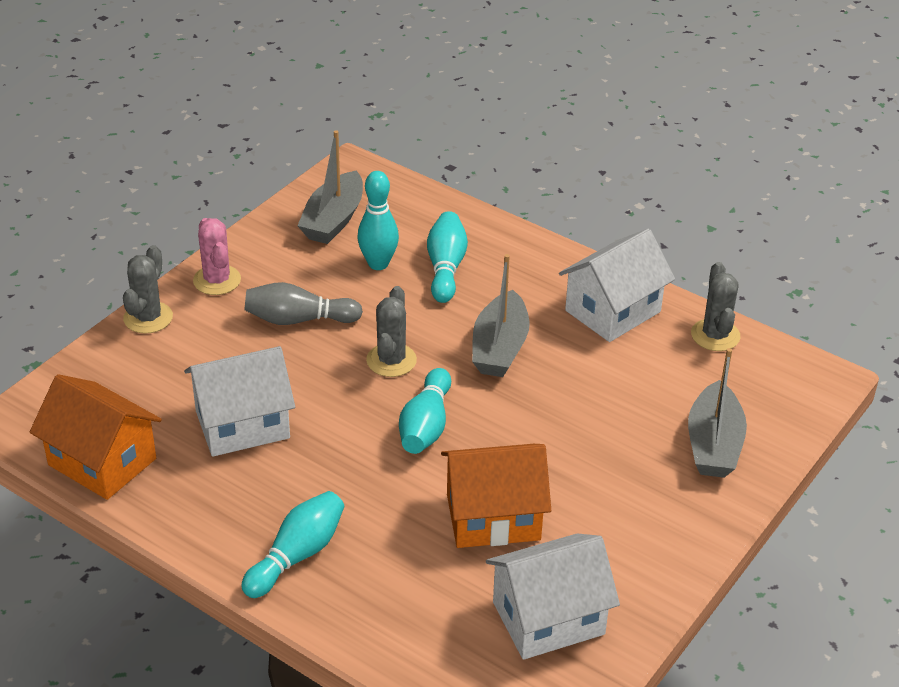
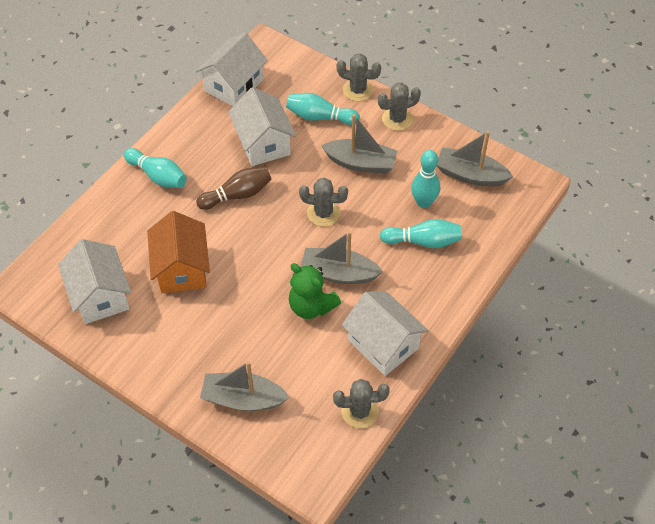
camera: 90 degrees right, 15 degrees up
(102, 462) = (234, 85): orange house -> white house
(217, 280) = (397, 119): pink cactus -> grey cactus
(299, 320) = (361, 163): grey bowling pin -> grey boat
(348, 454) = (237, 195): none -> brown bowling pin
(426, 426) = (262, 233): turquoise bowling pin -> turquoise bowling pin (320, 117)
(556, 376) = (311, 306): none -> green teddy bear

